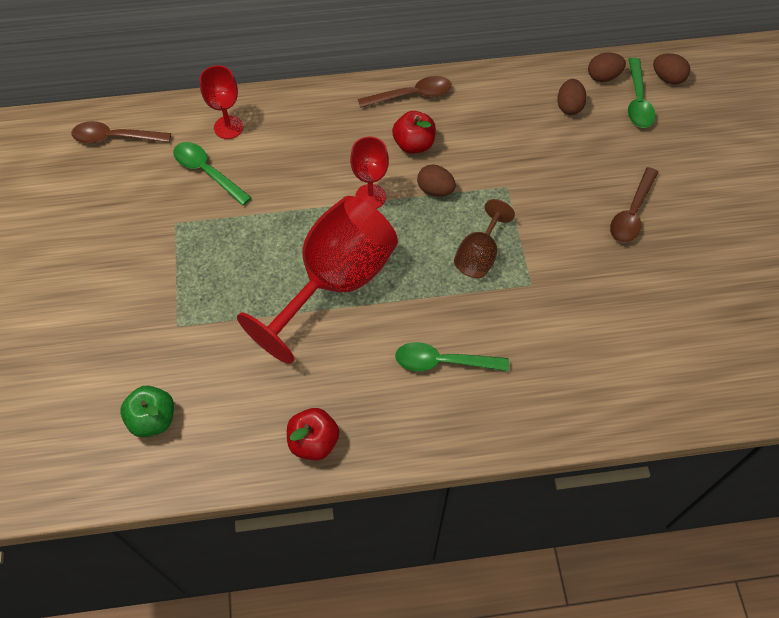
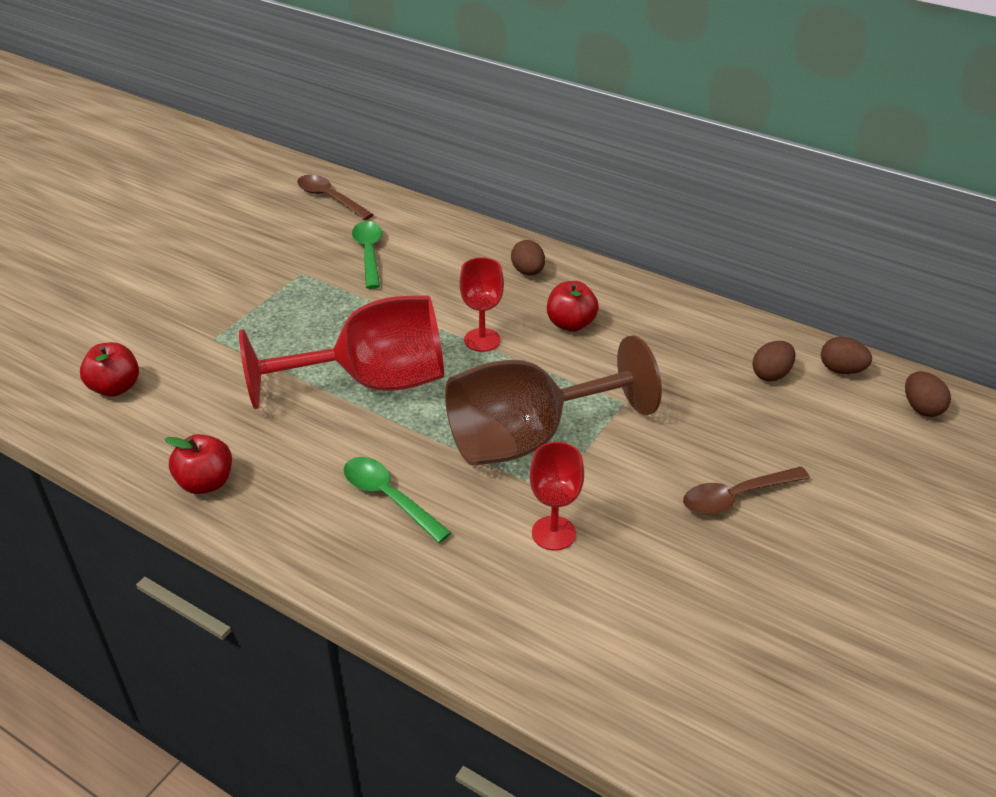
camera: 40 degrees right, 20 degrees down
(153, 419) = (115, 387): green apple -> red apple
(228, 127) = (424, 233): red goblet -> red goblet (553, 533)
(411, 95) = (614, 288): brown spoon -> none
(435, 190) = (548, 367): brown egg -> brown egg (528, 272)
(479, 255) = (528, 438): brown goblet -> brown goblet, size x2.03
(637, 101) = (859, 408): green spoon -> none

